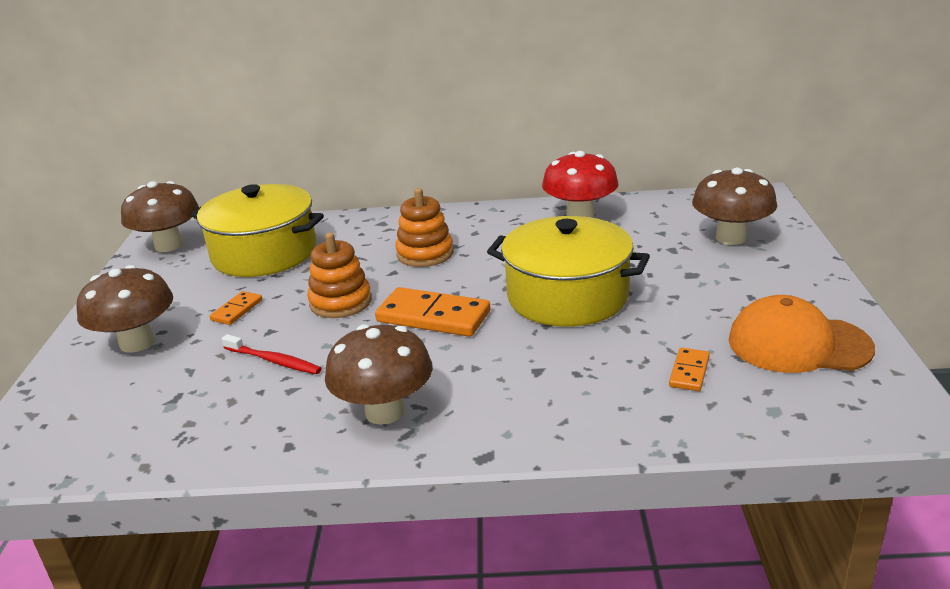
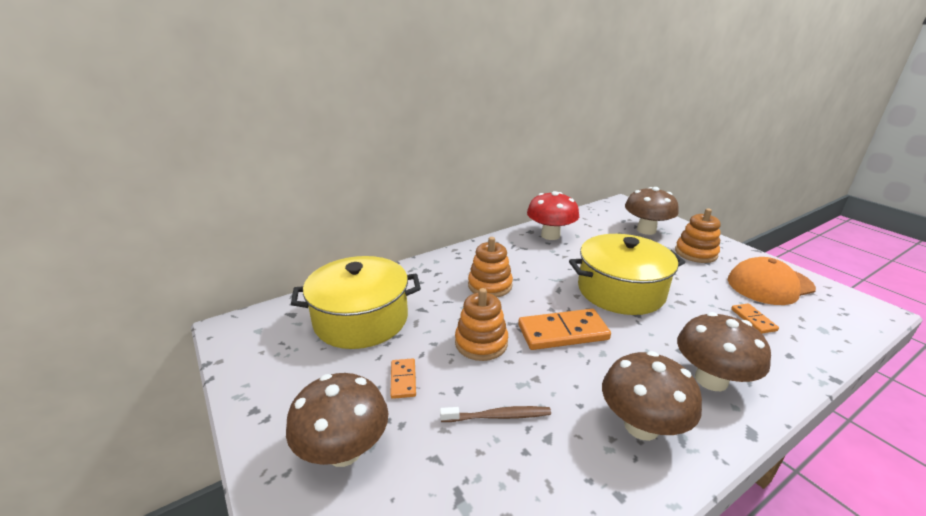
camera: 35 degrees left, 0 degrees up
(169, 245) = (256, 337): brown mushroom -> brown mushroom (711, 380)
(273, 361) = (498, 416): red toothbrush -> brown toothbrush
(754, 281) = (695, 253): none -> orange stacking toy

